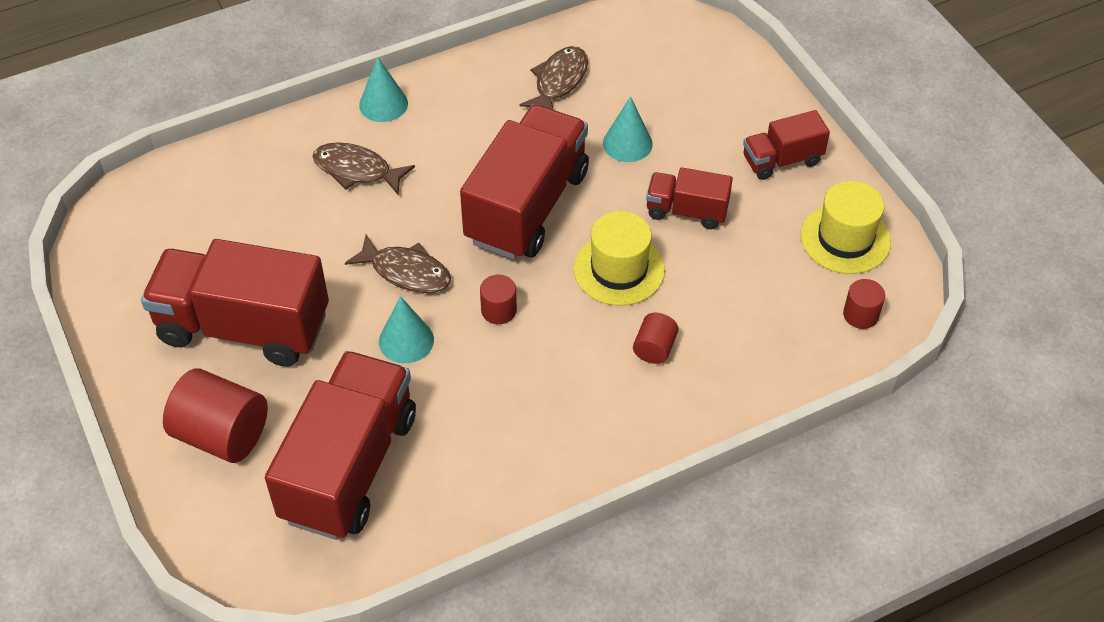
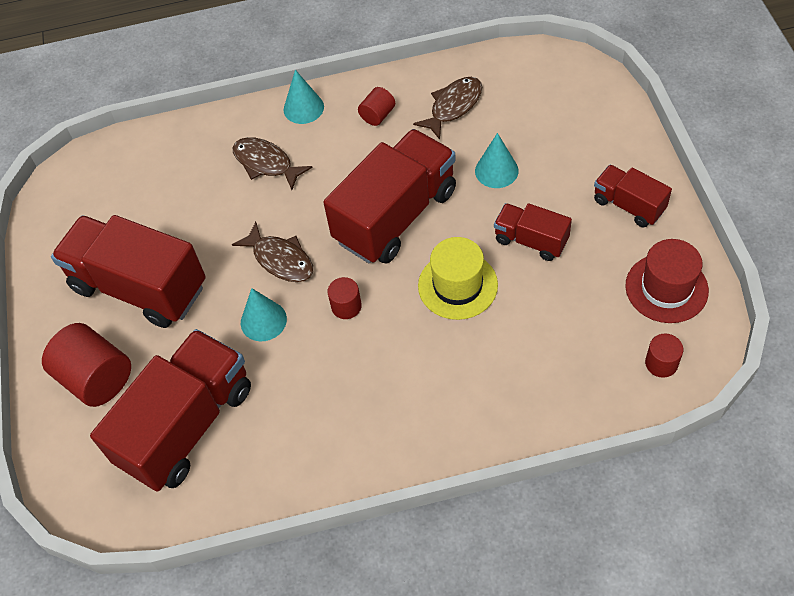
camera: 20 degrees right, 5 degrees up
(654, 348) = (468, 364): red cylinder -> red cylinder (377, 115)
(782, 160) = (628, 205): red truck -> red truck turned 45 degrees clockwise
(845, 239) = (666, 288): yellow hat -> red hat

